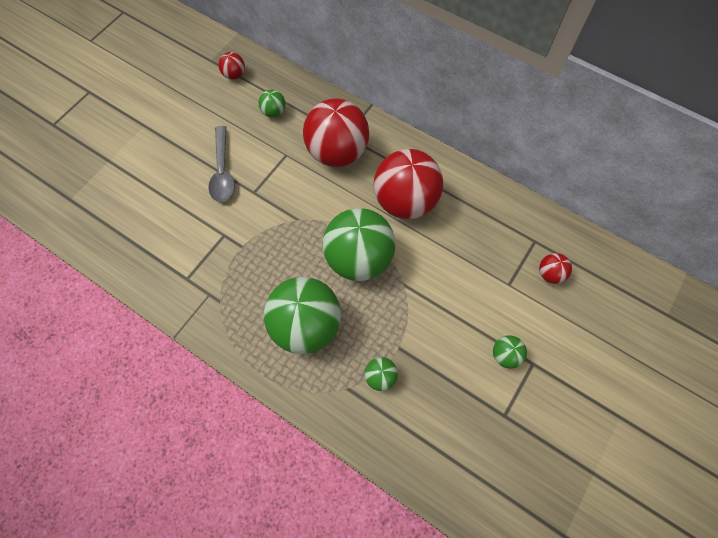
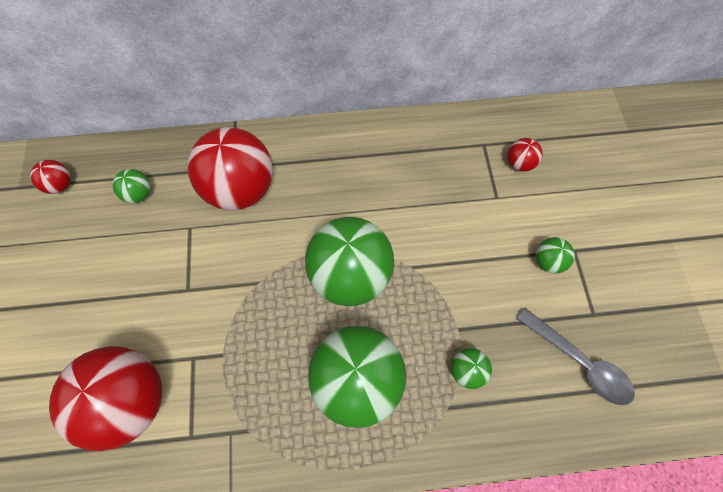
camera: 40 degrees left, 0 degrees up
(222, 171) = (133, 293): grey spoon -> grey spoon (579, 362)
(405, 201) = (345, 190): red ball -> red ball (130, 401)

